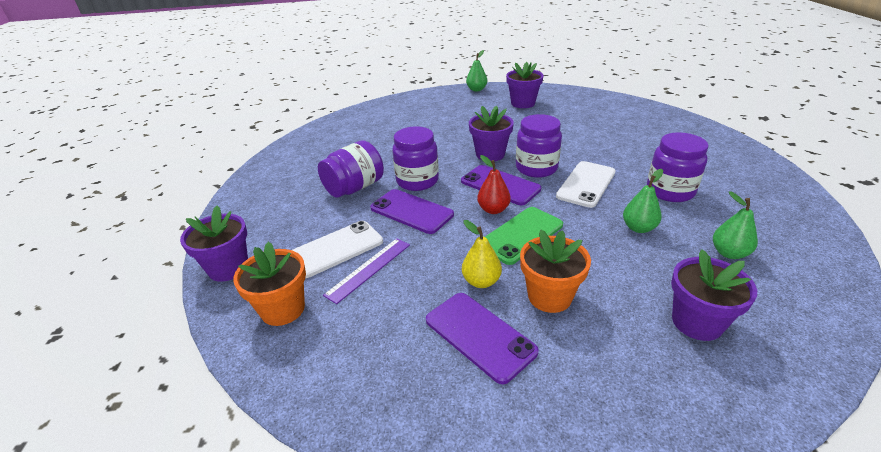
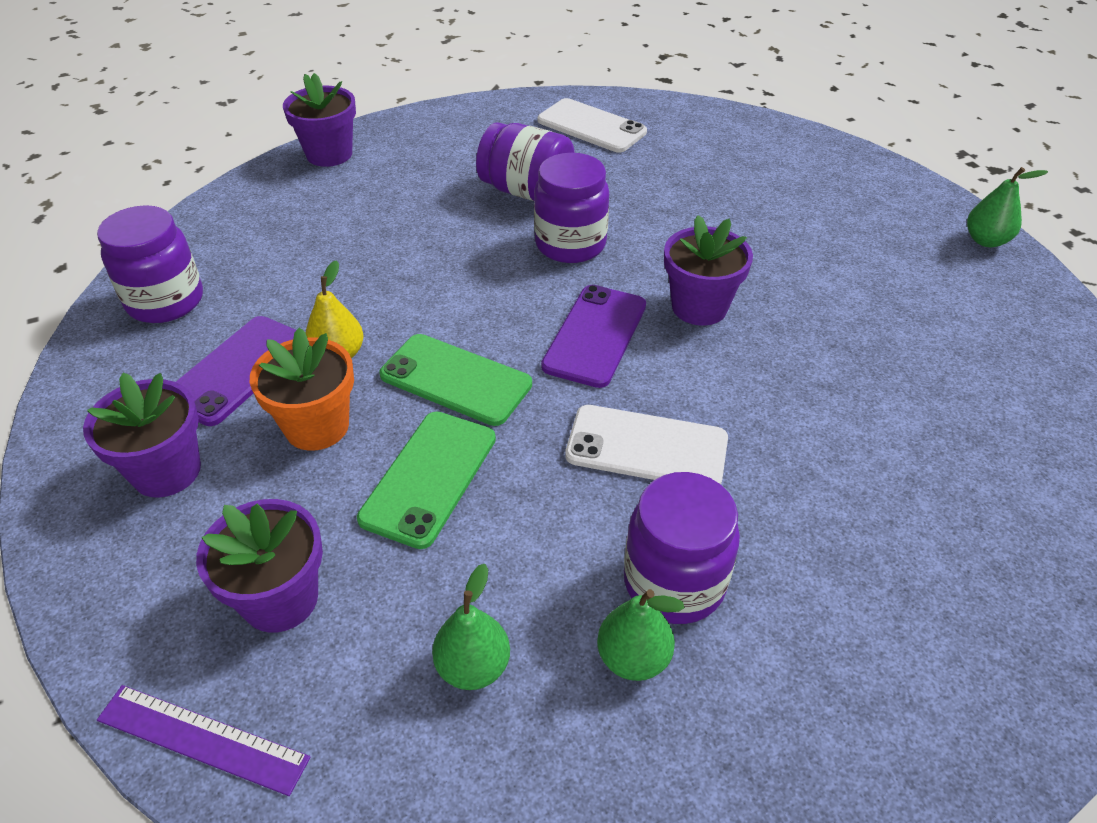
camera: 70 degrees right, 10 degrees up
(283, 309) = (267, 212): orange flower pot -> none
(336, 249) = (380, 217): white phone -> white phone (591, 126)
(369, 269) = (346, 253): purple ruler -> purple ruler (202, 739)
(411, 211) = (484, 258): purple phone -> none
(493, 210) = (516, 339): red pear -> none
(523, 103) = (965, 318): purple flower pot -> purple flower pot (166, 471)
(536, 168) = (676, 373): purple jar -> purple jar (165, 301)
(600, 253) = (429, 478): none -> green phone
(638, 228) = (518, 528): green pear -> green pear (633, 658)

